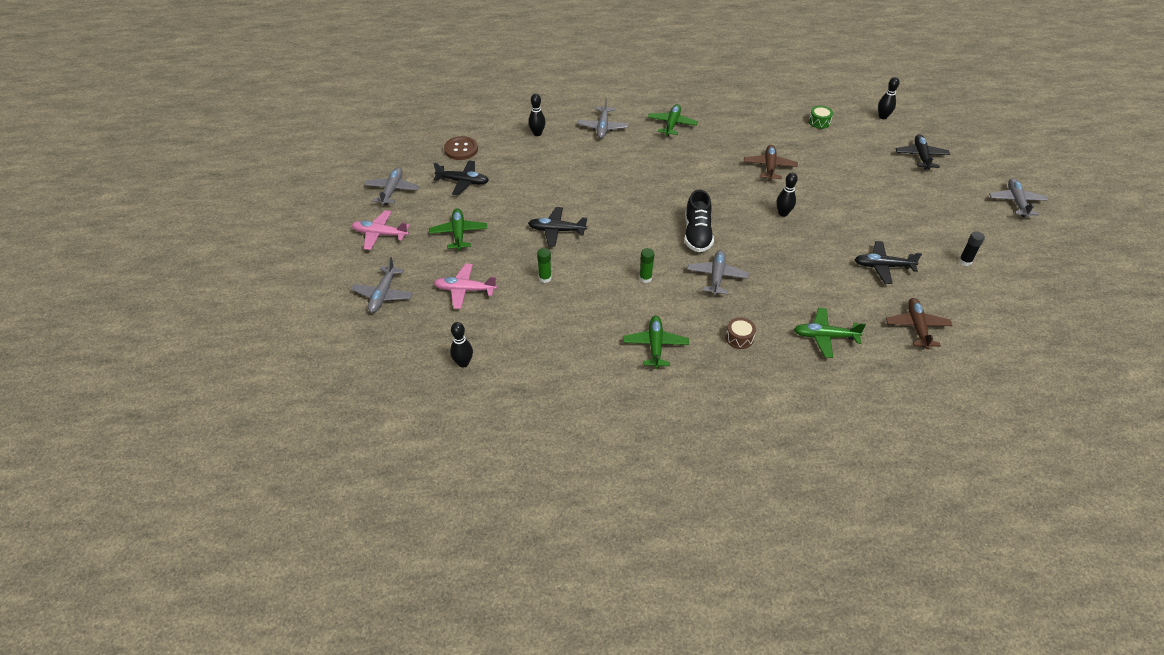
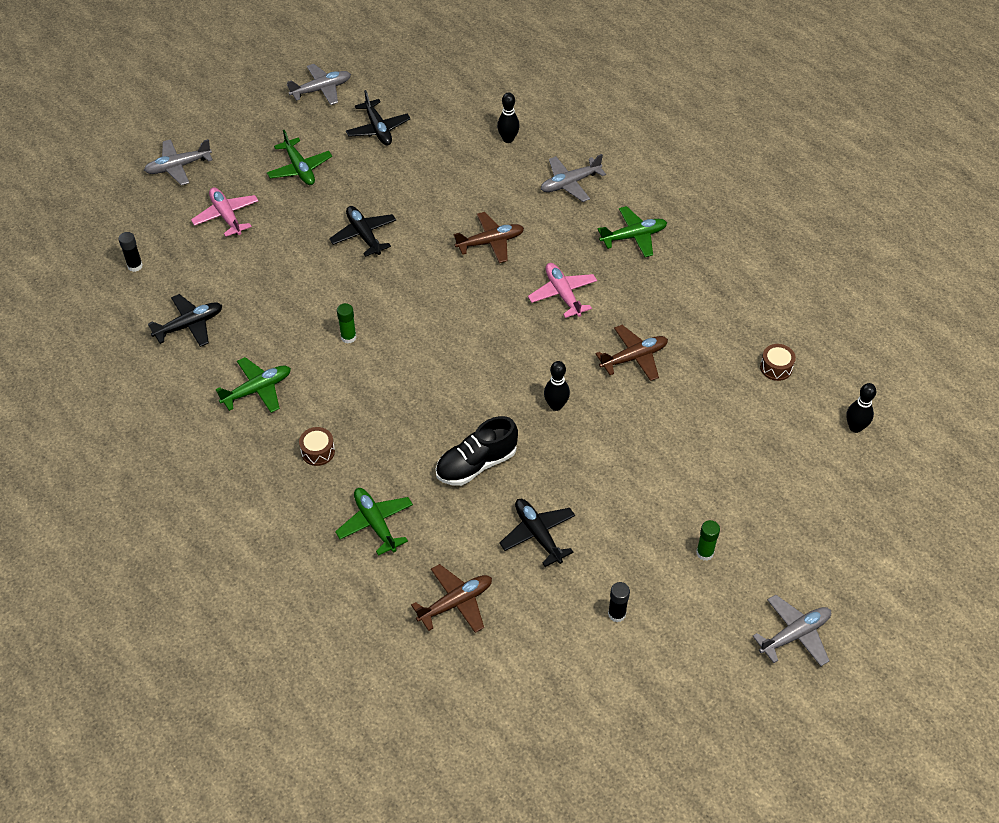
camera: 55 degrees right, 5 degrees up
(380, 234) = (254, 118): pink plane -> pink plane (562, 294)
(458, 233) = (300, 168): green plane -> green plane turned 105 degrees clockwise
(461, 149) = (427, 99): brown button -> none
(463, 363) = (135, 266): black bowling pin -> black glue stick
(545, 278) = (287, 262): green glue stick -> green glue stick (704, 553)
(620, 179) = (490, 242): none -> brown plane
(697, 234) = (453, 347): black shoe -> black shoe (476, 464)
(716, 276) = (398, 393): grey plane -> none
(819, 122) = (776, 367): green drum -> brown drum
(921, 156) = (802, 498): black plane -> black plane (189, 325)

